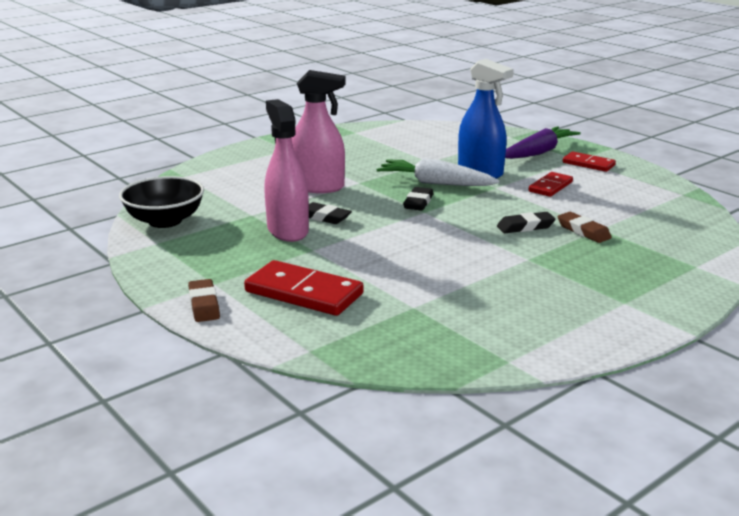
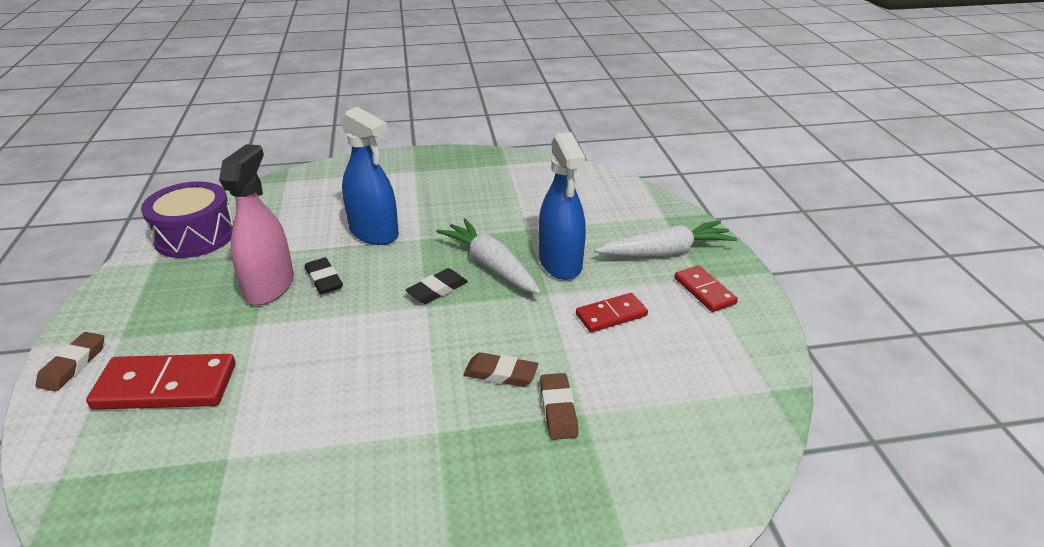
camera: 30 degrees right, 10 degrees up
(165, 221) = (195, 236): black bowl -> purple drum
(304, 293) = (166, 386): red domino -> red domino turned 60 degrees counterclockwise
(318, 187) = (374, 233): pink spray bottle -> blue spray bottle
(525, 227) = (500, 374): black eraser -> brown eraser
(538, 152) = (665, 252): purple carrot -> white carrot

